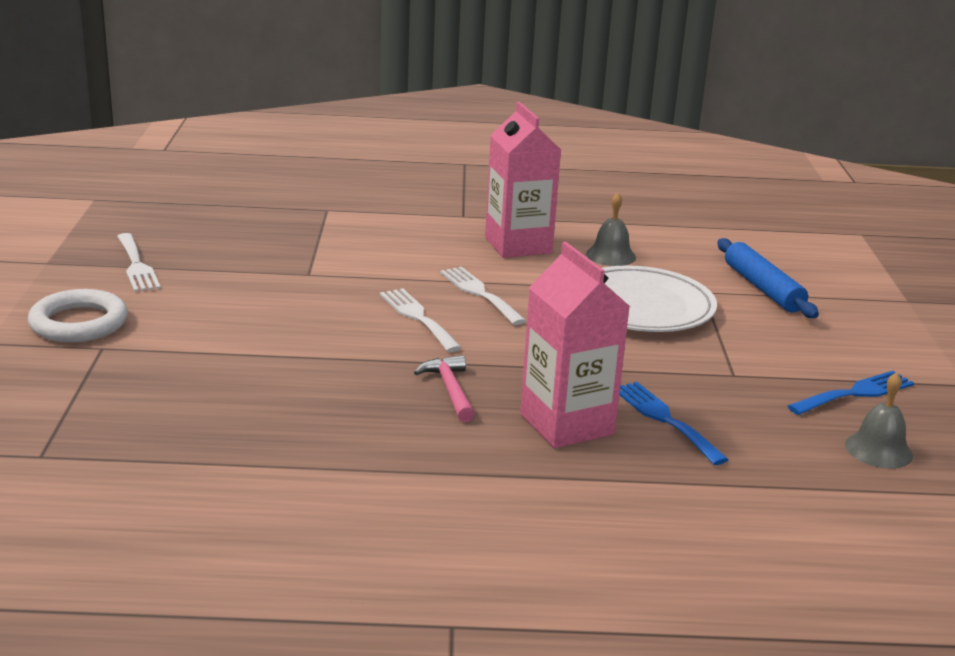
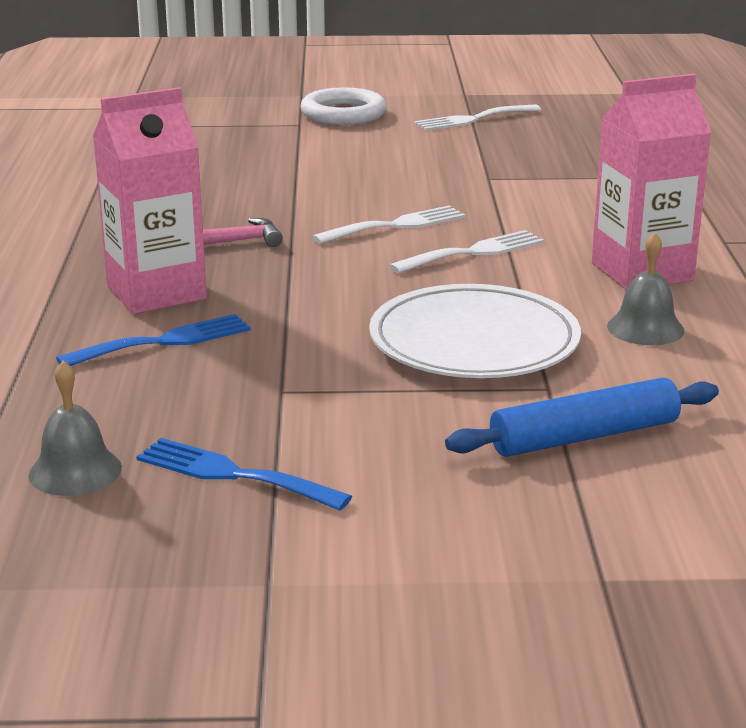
camera: 90 degrees right, 0 degrees up
(855, 393) = (232, 474): blue fork -> blue fork turned 150 degrees clockwise

